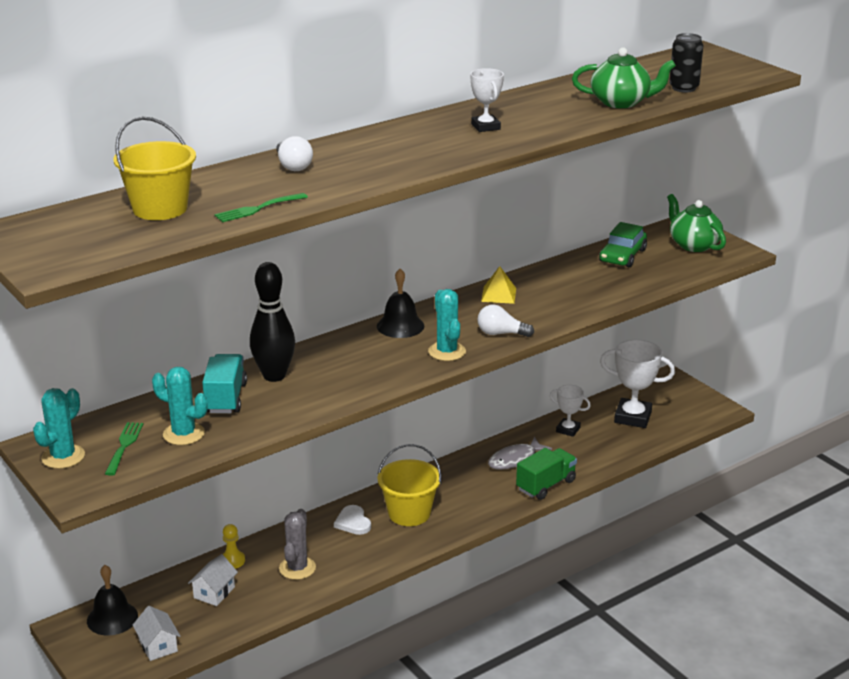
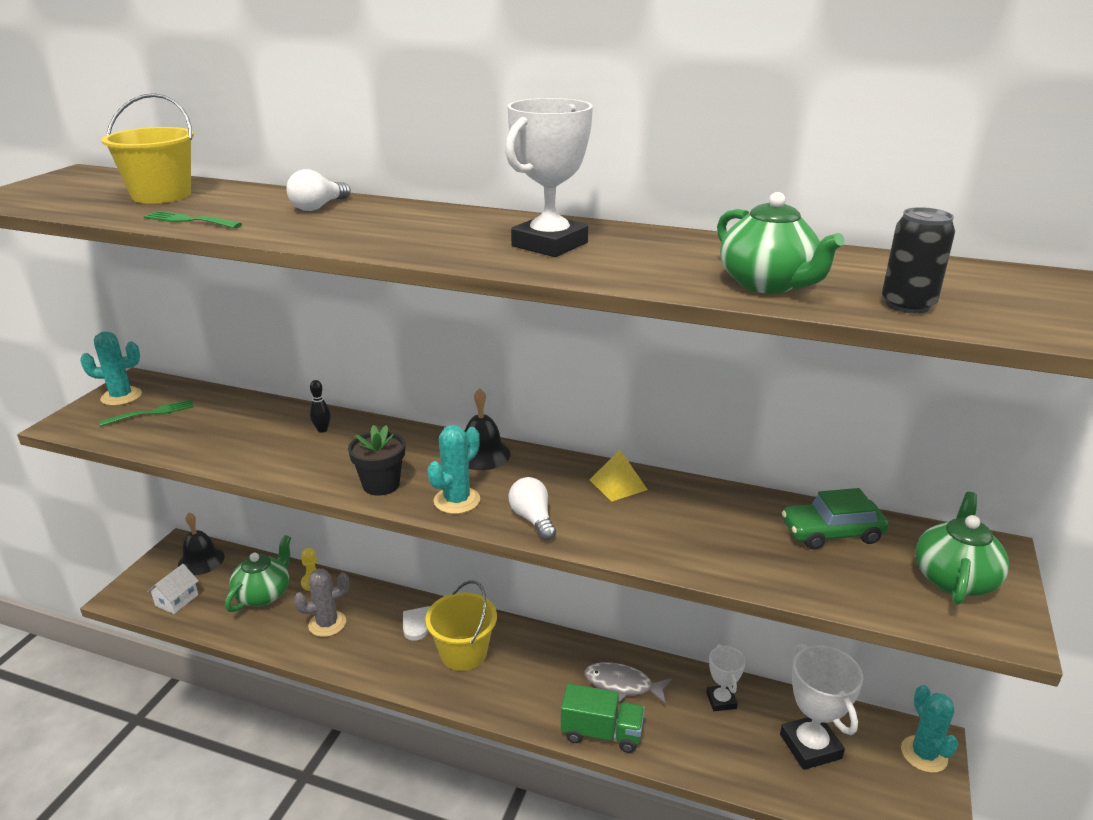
camera: 55 degrees right, 0 degrees up
(183, 434) = (187, 429): turquoise cactus -> turquoise cactus (924, 754)
(214, 592) = (263, 594): white house -> green teapot
(225, 398) = (263, 424): turquoise truck -> none
(274, 376) = (322, 430): black bowling pin -> black bowling pin, size x0.42
(390, 373) = (381, 485): none -> black flower pot
(485, 127) = (549, 244): white trophy -> white trophy, size x1.73

